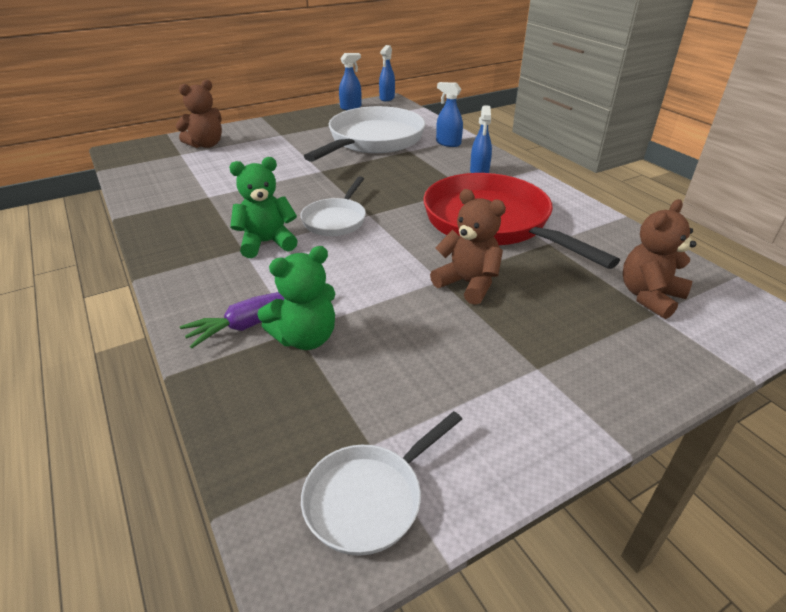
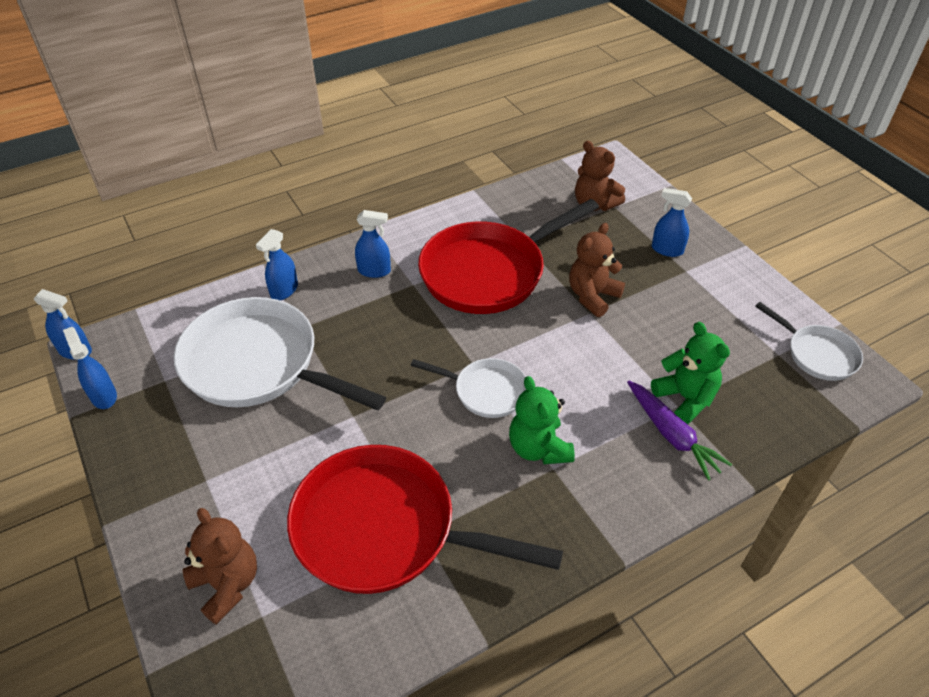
camera: 90 degrees left, 10 degrees up
(219, 184) = (385, 529): none -> red pan
(578, 354) = (667, 250): none -> blue spray bottle

